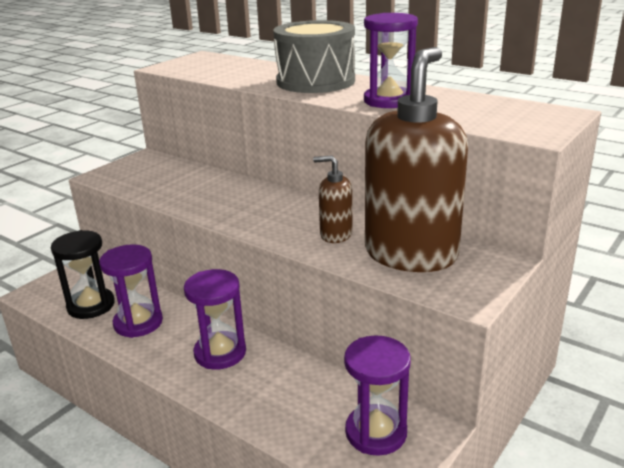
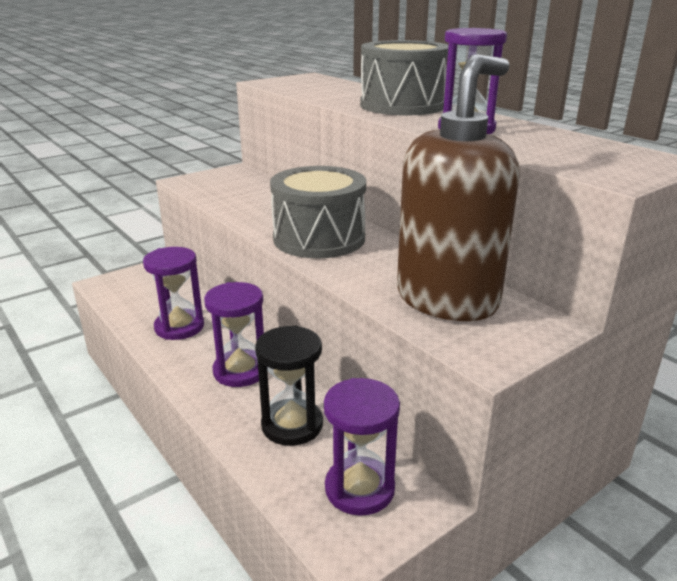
camera: 15 degrees right, 0 degrees up
(91, 306) = (146, 303): black hourglass -> black hourglass (292, 425)
(269, 216) = (319, 238): none -> grey drum
(335, 235) = (376, 267): brown soap dispenser -> none

